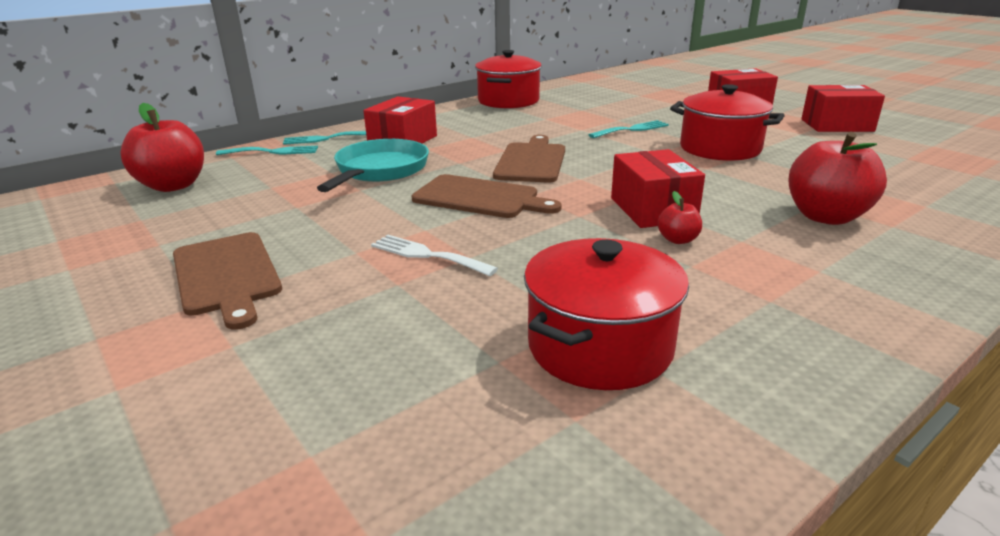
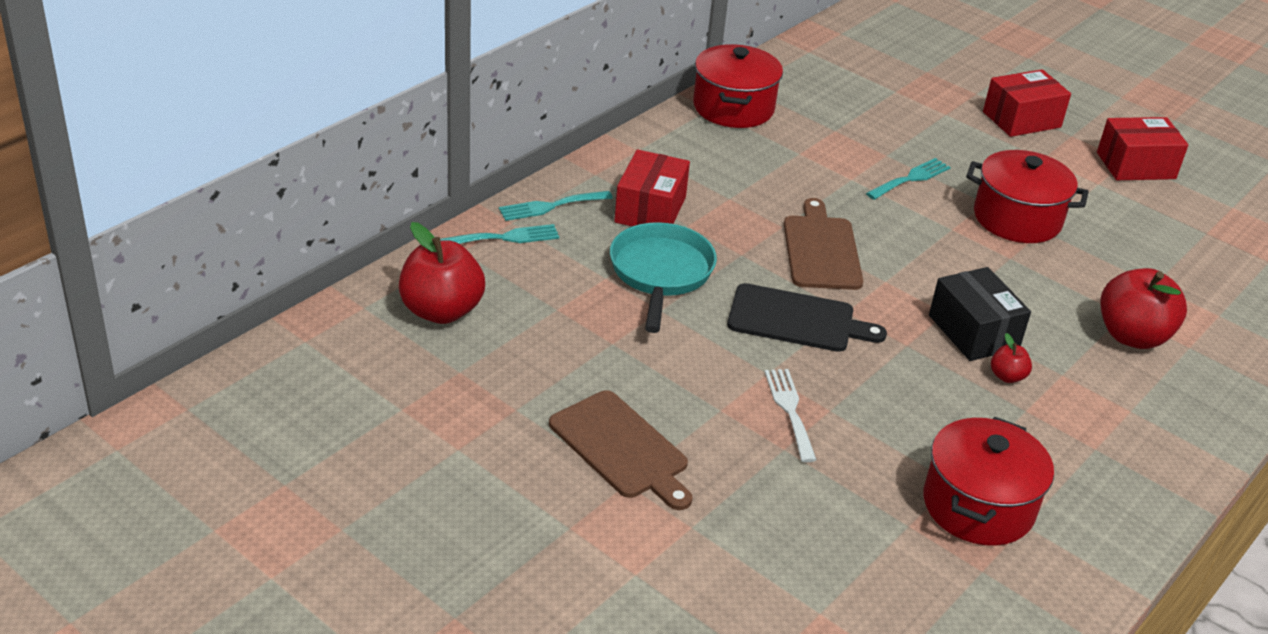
camera: 15 degrees left, 10 degrees up
(427, 255) = (790, 410): white fork -> white fork turned 60 degrees clockwise
(480, 198) = (797, 320): brown cutting board -> black cutting board
(653, 209) = (973, 332): red box -> black box

